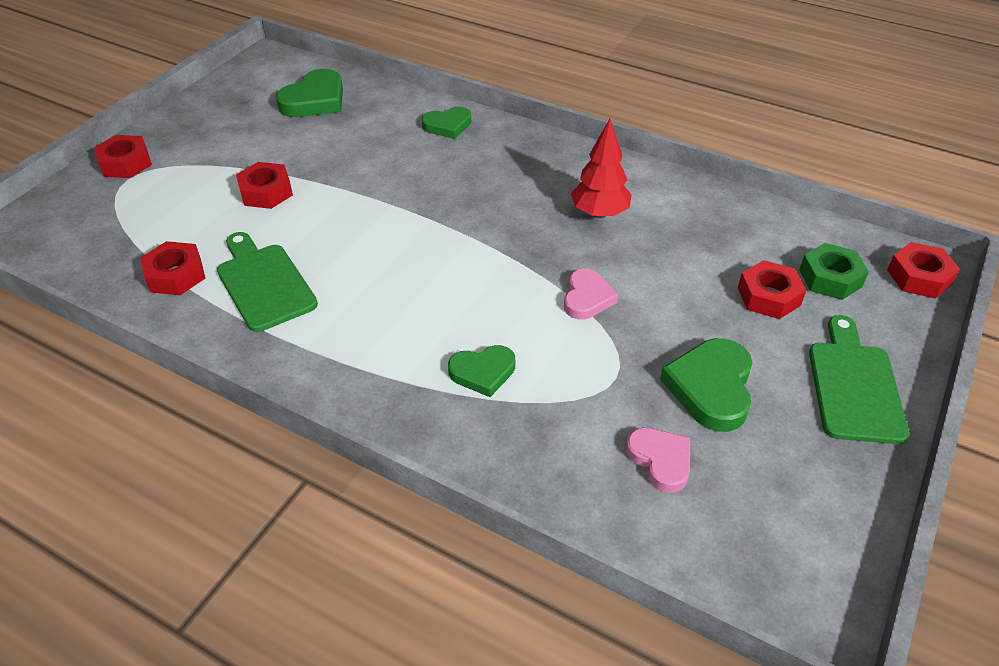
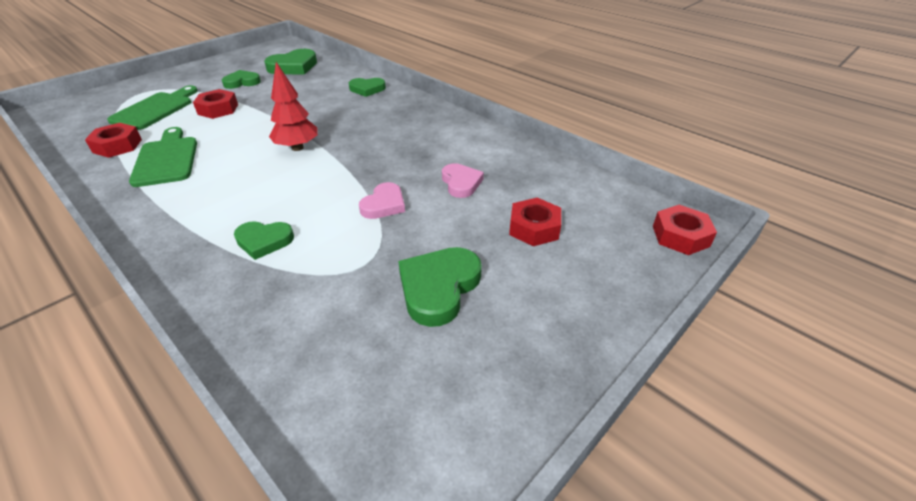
camera: 15 degrees right, 5 degrees down
(125, 163) = (150, 84): red nut -> none
(261, 139) = (242, 82): none -> green heart
(599, 213) = (434, 152): red tree -> red tree (297, 148)
(660, 460) = (353, 338): pink heart -> pink heart (461, 183)
(830, 278) = (597, 224): green nut -> none
(854, 385) = (571, 312): green cutting board -> green cutting board (155, 109)

